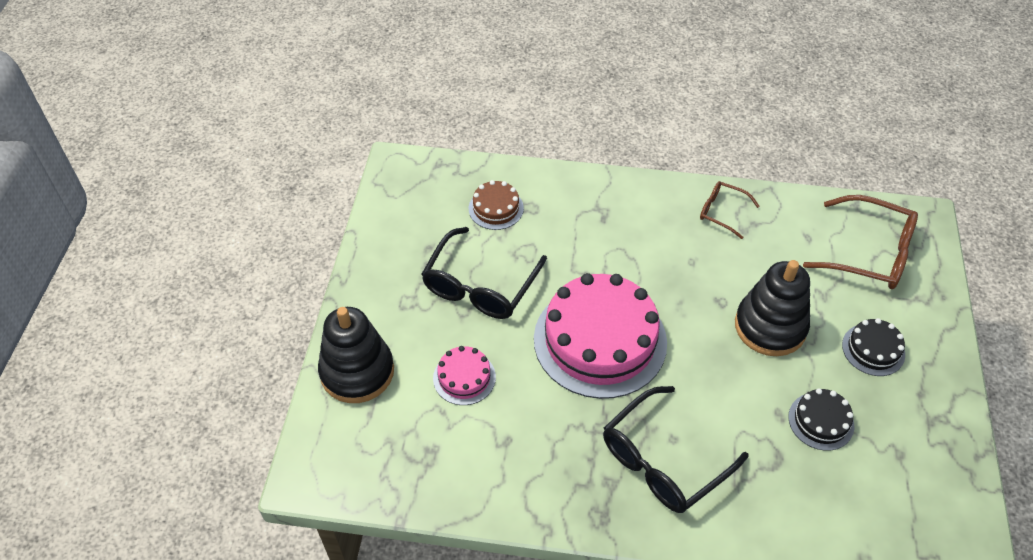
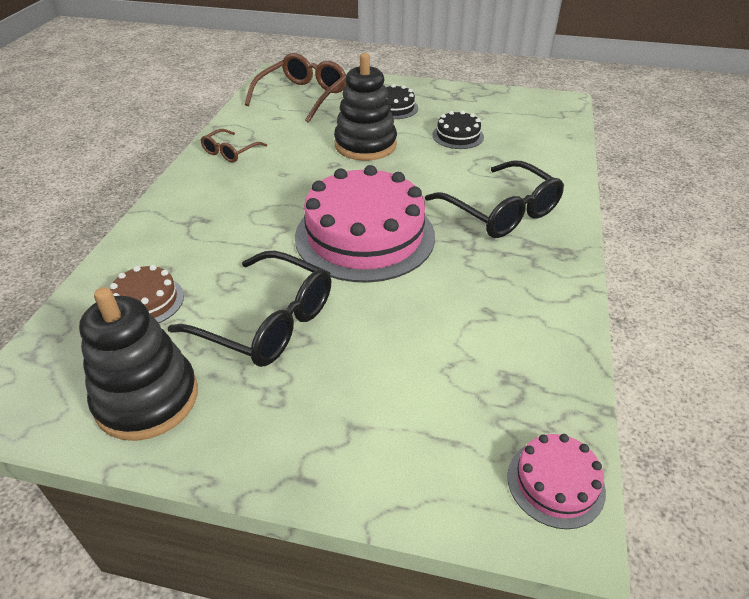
camera: 85 degrees left, 10 degrees down
(357, 372) = (384, 459): black stacking toy -> black stacking toy (147, 399)
(464, 377) = (403, 342): pink cake -> pink cake (555, 483)

